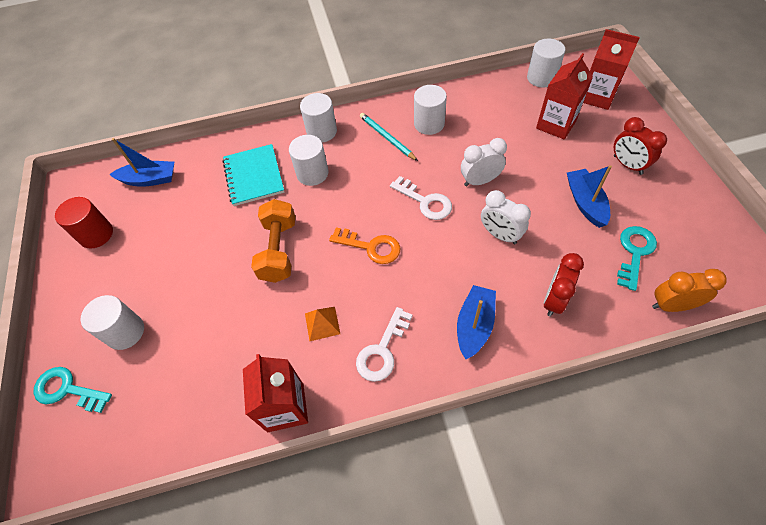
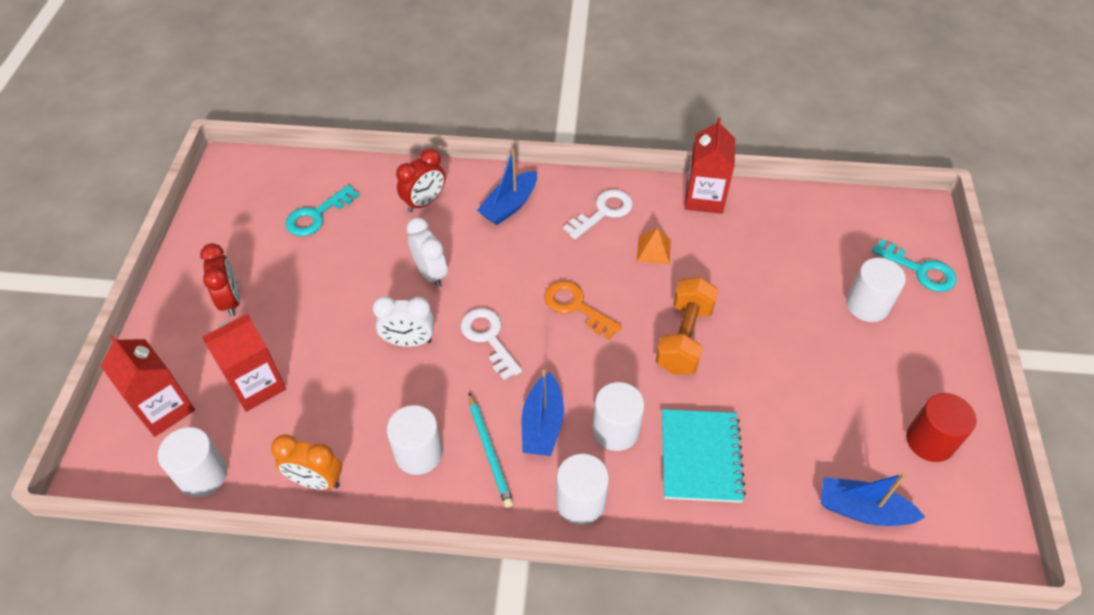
camera: 165 degrees left, 5 degrees down
(585, 203) = (316, 276): blue boat -> blue boat (542, 424)
(671, 305) = (329, 169): orange clock -> orange clock (316, 481)

